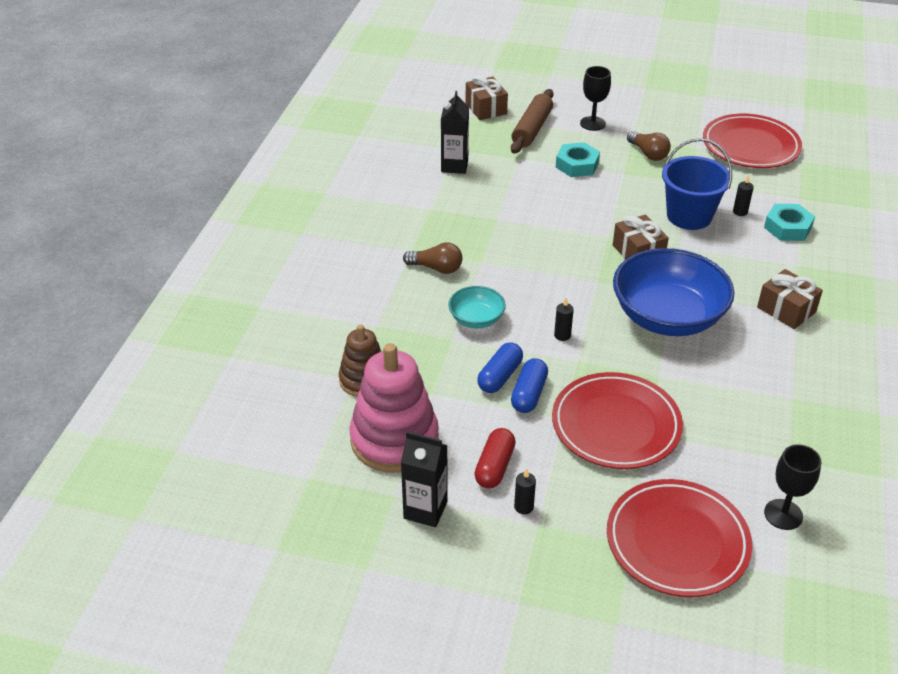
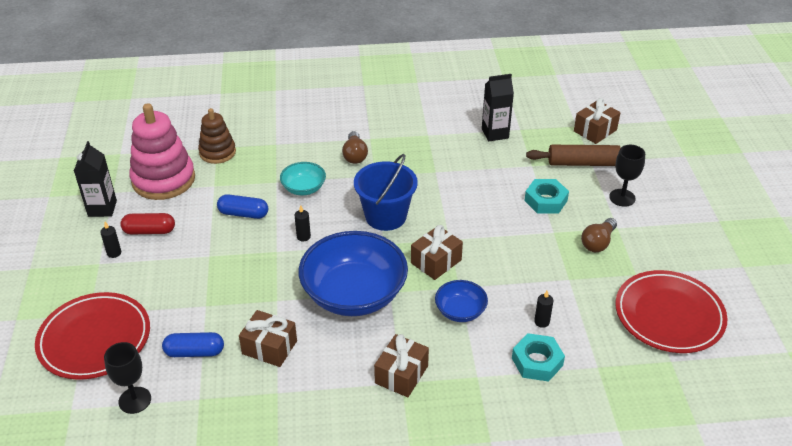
camera: 70 degrees right, 0 degrees up
(529, 394) = (229, 232): blue capsule -> blue capsule (194, 352)
(616, 425) = (209, 285): red plate -> none
(689, 216) = (512, 286): blue bucket -> blue bucket (385, 216)
(712, 254) = (460, 311): none -> blue bowl
(728, 393) = (269, 347): none -> brown gift

